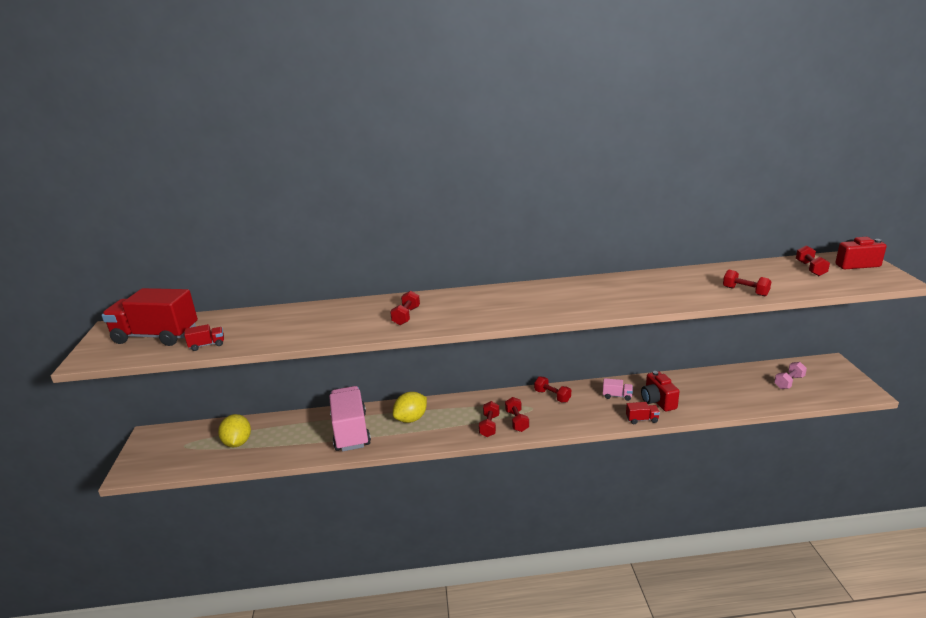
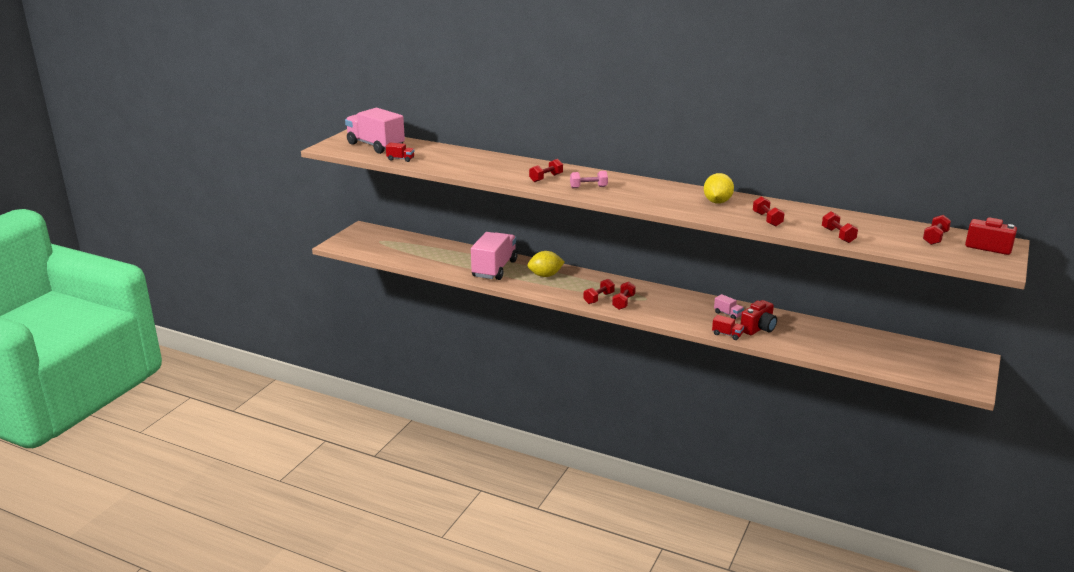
camera: 30 degrees right, 0 degrees up
(156, 336) = (375, 146): red truck -> pink truck
(237, 443) = (414, 250): yellow lemon -> yellow lemon (717, 202)
(552, 396) = (672, 297): red dumbbell -> red dumbbell (767, 219)
(657, 401) = (758, 328): red camera -> red camera turned 150 degrees counterclockwise
(789, 382) = (905, 356): pink dumbbell -> pink dumbbell (588, 187)

